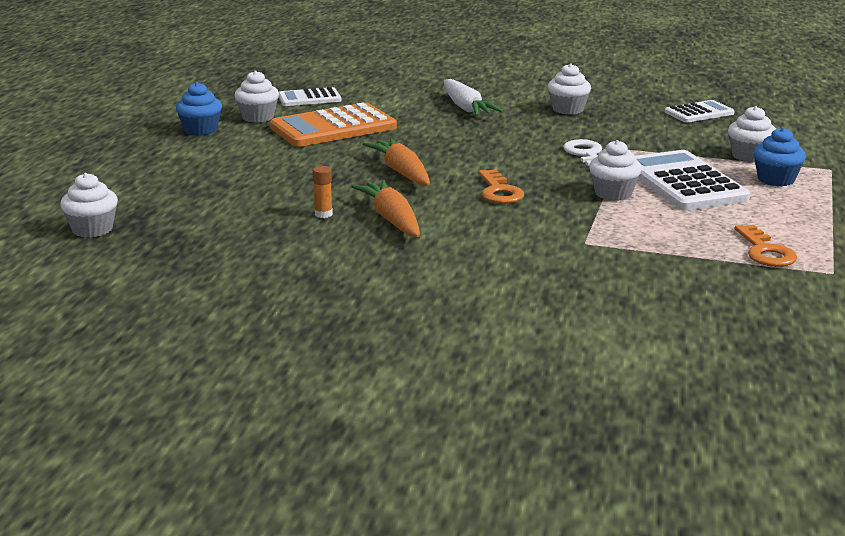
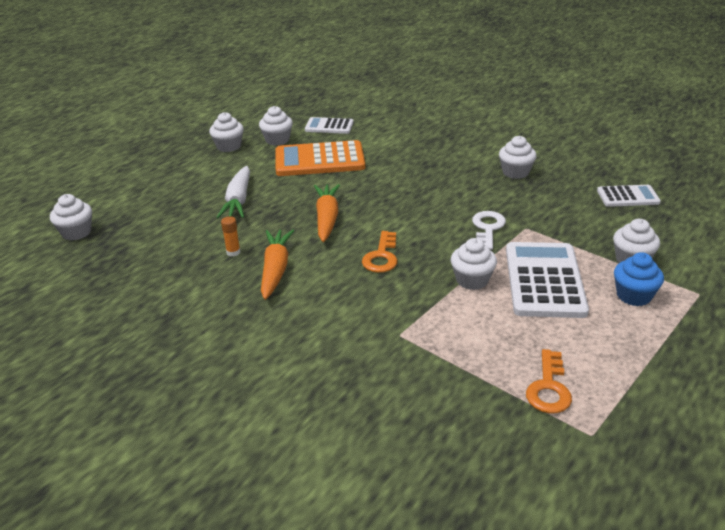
camera: 25 degrees right, 10 degrees up
(200, 130) = (229, 146): blue cupcake -> white cupcake
(466, 108) = (435, 156): white carrot -> white carrot (238, 200)

